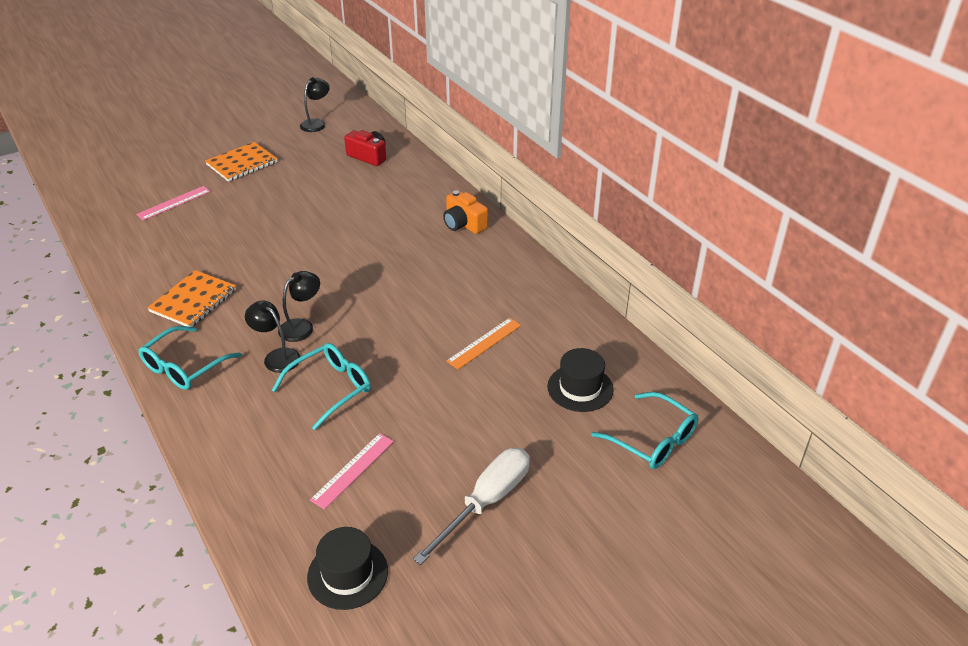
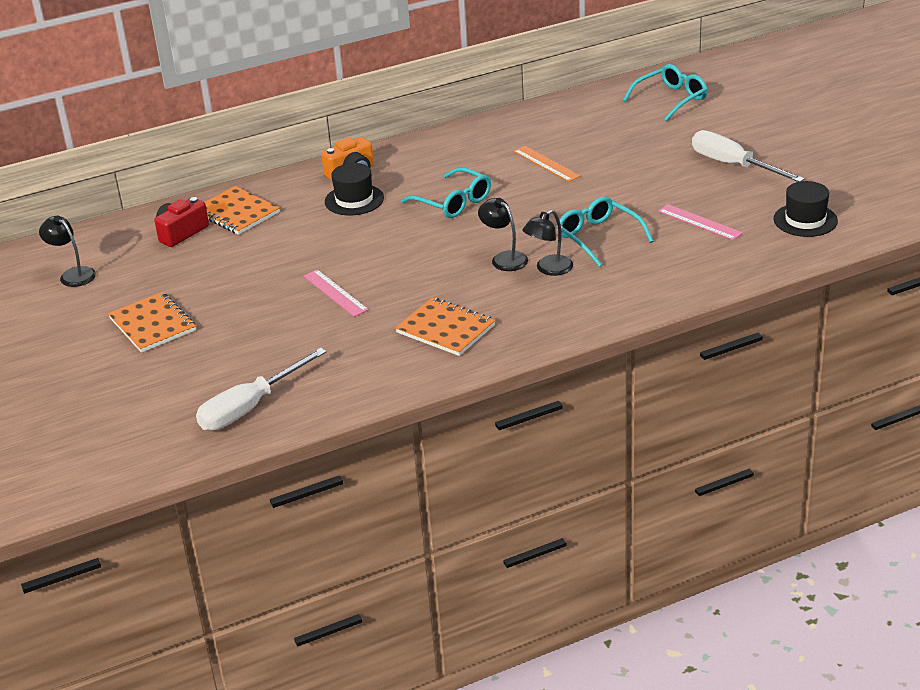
camera: 80 degrees left, 5 degrees down
(121, 218) = (250, 407): none -> white screwdriver
(174, 203) = (230, 368): pink ruler -> pink ruler (335, 293)
(184, 367) = (557, 322): turquoise glasses -> turquoise glasses (453, 202)
(397, 176) = (237, 213): none -> orange notebook
(580, 388) = (610, 124): black hat -> black hat (354, 200)

